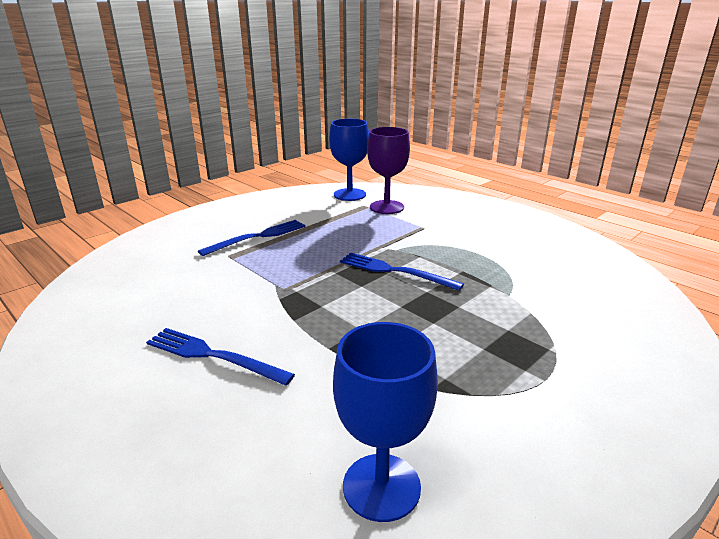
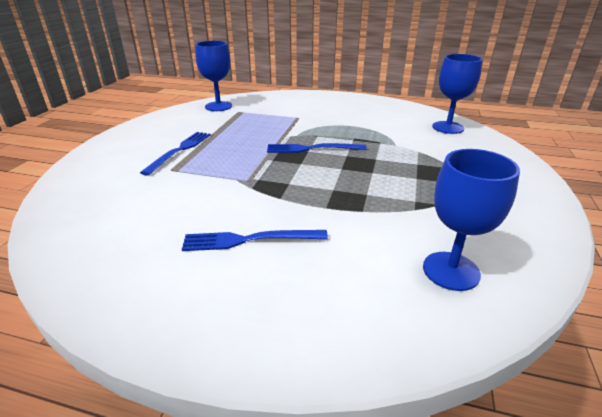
camera: 30 degrees left, 5 degrees up
(386, 207) = (257, 109): purple goblet -> none
(620, 290) = (448, 127): none -> blue goblet

